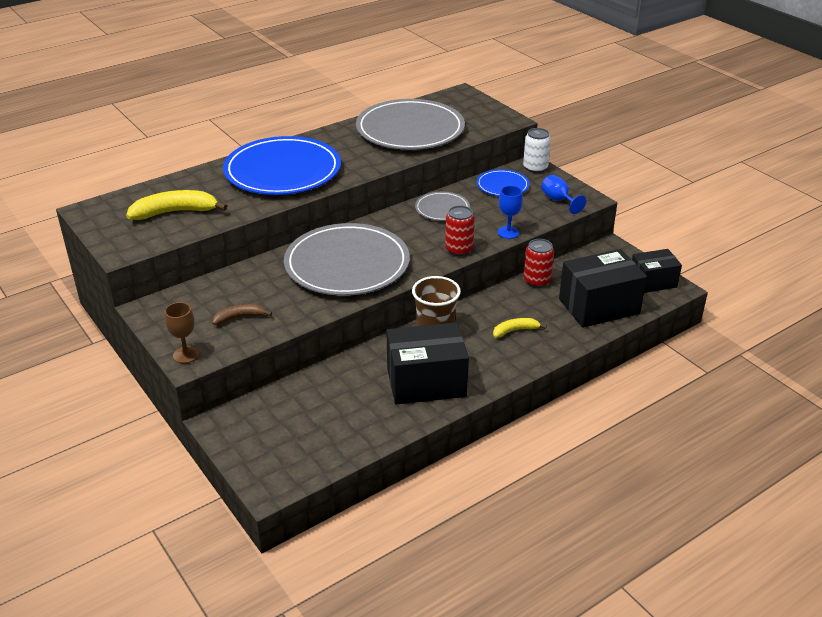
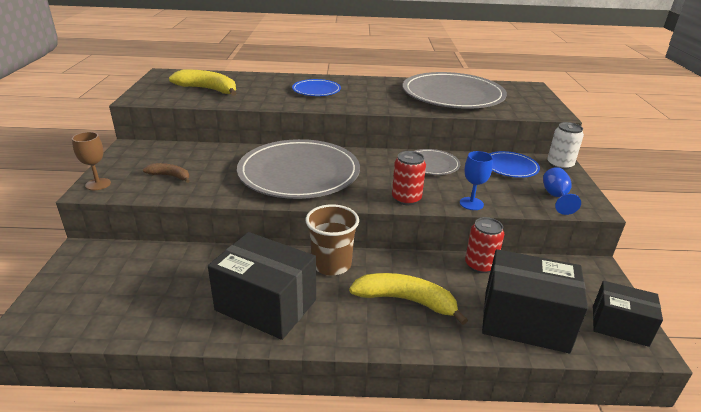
camera: 35 degrees right, 5 degrees down
(282, 171) = (316, 90): blue plate -> blue plate, size x0.48
(515, 330) = (406, 300): yellow banana -> yellow banana, size x1.78

